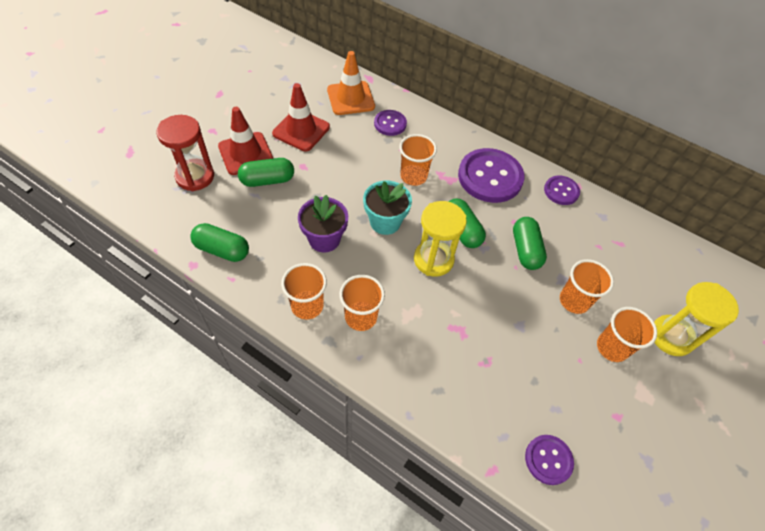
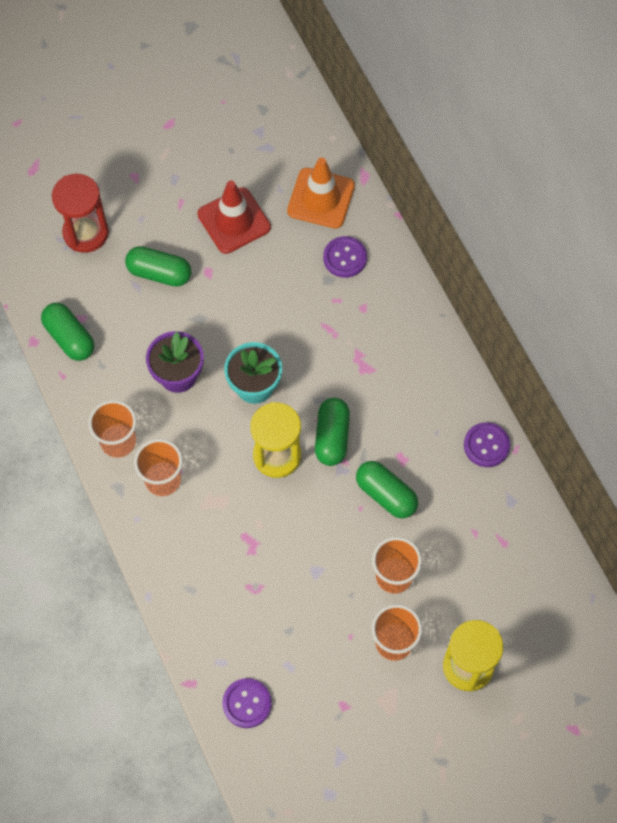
camera: 35 degrees right, 10 degrees up
(246, 153) = (154, 226): red traffic cone -> none
(413, 176) = (324, 343): orange cup -> none
(490, 177) = (414, 387): purple button -> none
(525, 250) = (386, 494): green capsule -> green capsule turned 75 degrees counterclockwise

